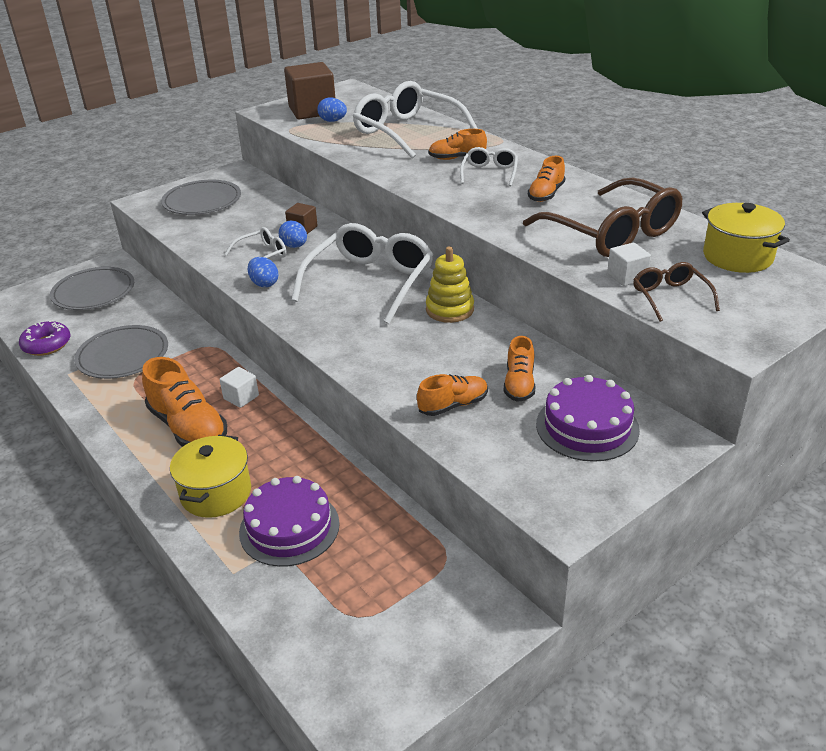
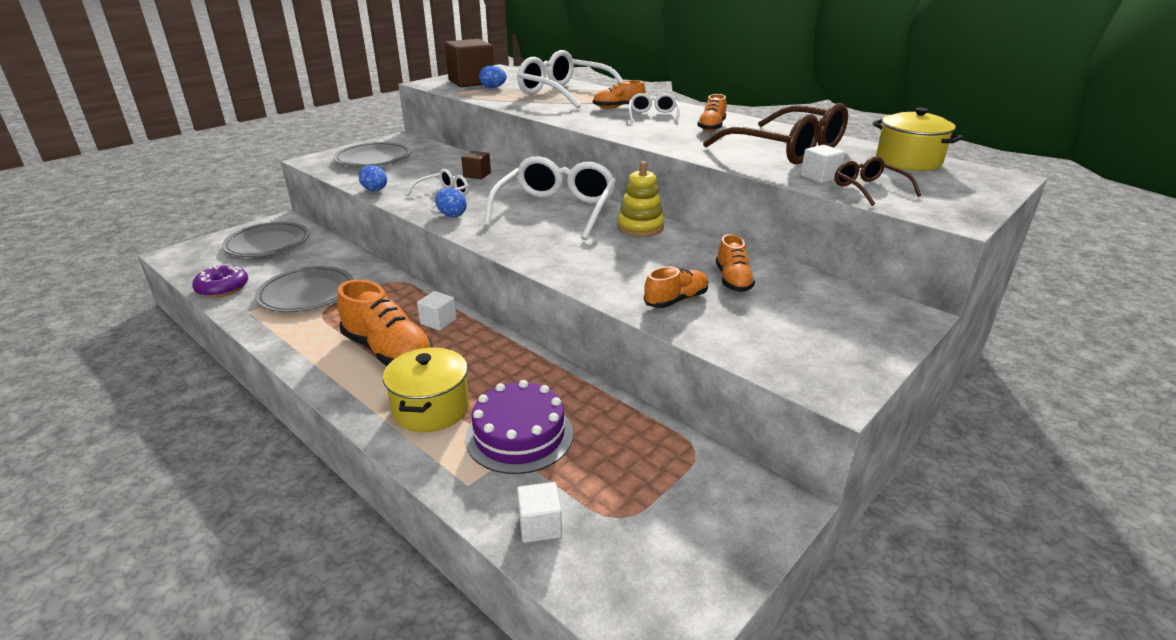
camera: 10 degrees left, 5 degrees down
(286, 617) = (540, 525): none -> white cube
(294, 246) = (473, 187): blue egg -> blue egg (375, 190)
(587, 427) = (815, 310): purple cake -> none

